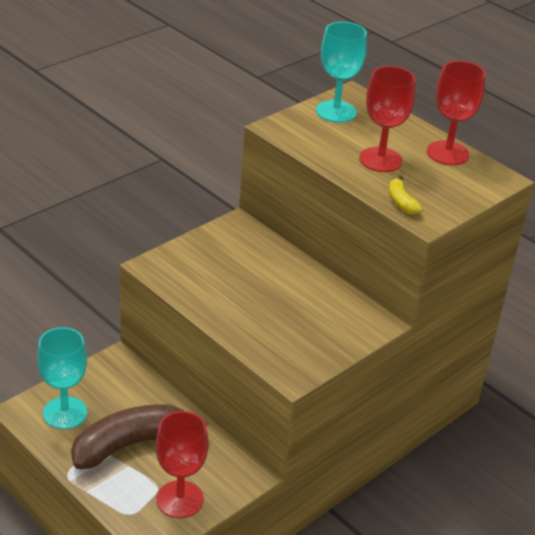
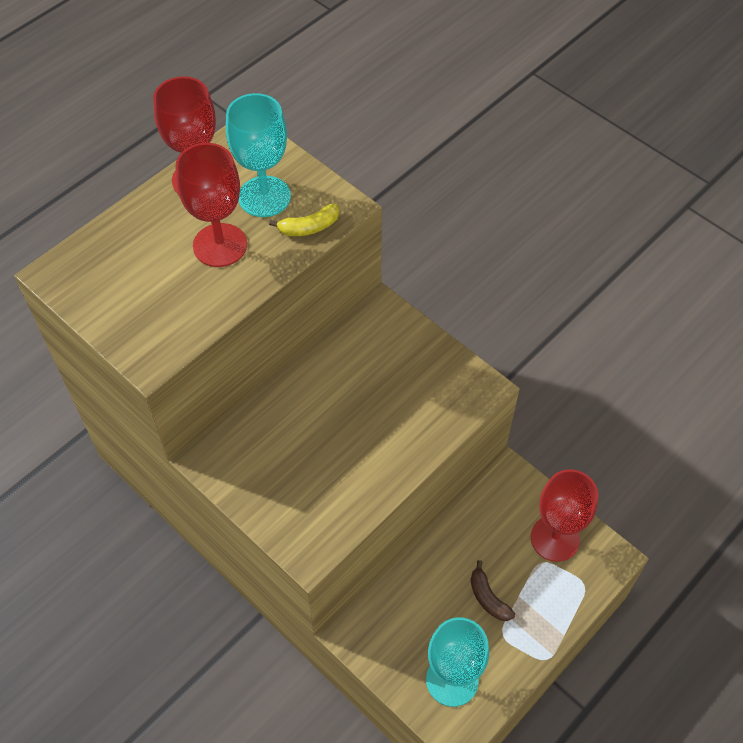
camera: 90 degrees left, 20 degrees up
(130, 444) = (488, 598): brown banana -> brown banana, size x0.43
(336, 112) = (104, 291): turquoise goblet -> turquoise goblet (264, 197)

